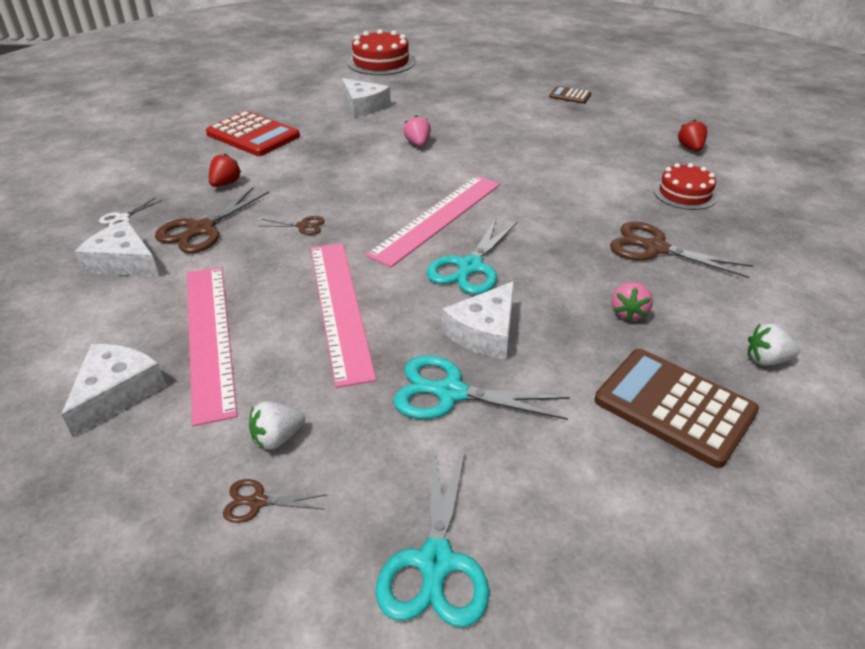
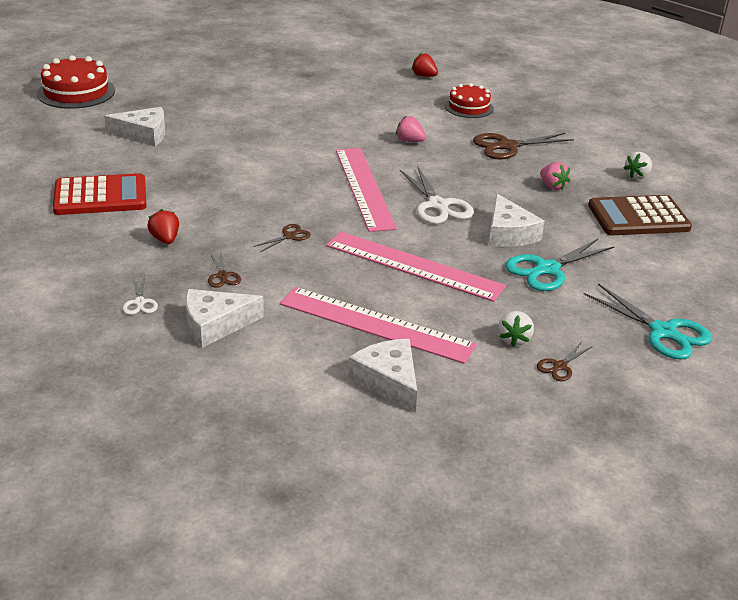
camera: 50 degrees left, 5 degrees down
(201, 229) = (222, 276): brown scissors -> brown scissors, size x0.51
(418, 144) = (249, 145): pink strawberry -> pink strawberry (409, 141)
(470, 267) = (437, 205): turquoise scissors -> white scissors
(570, 96) = (285, 66): brown calculator -> none

